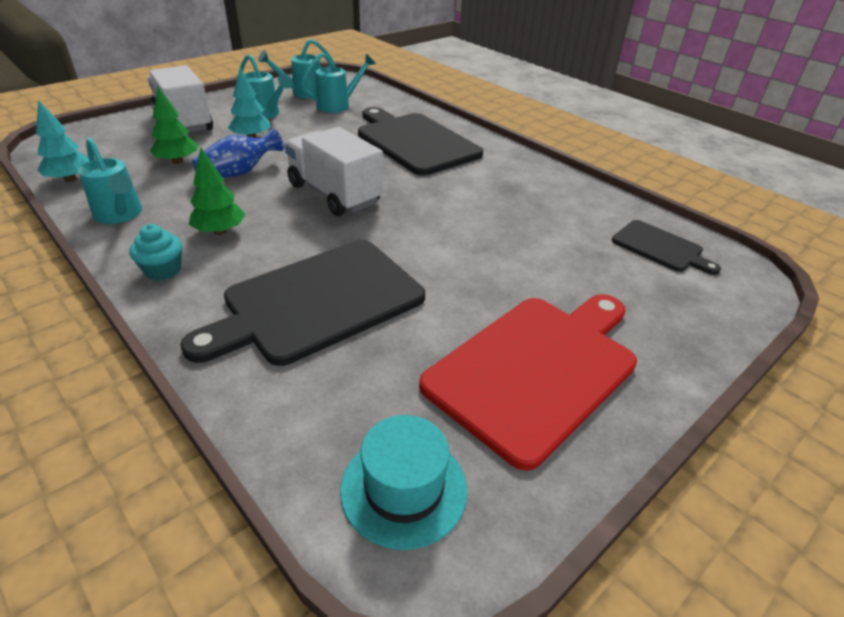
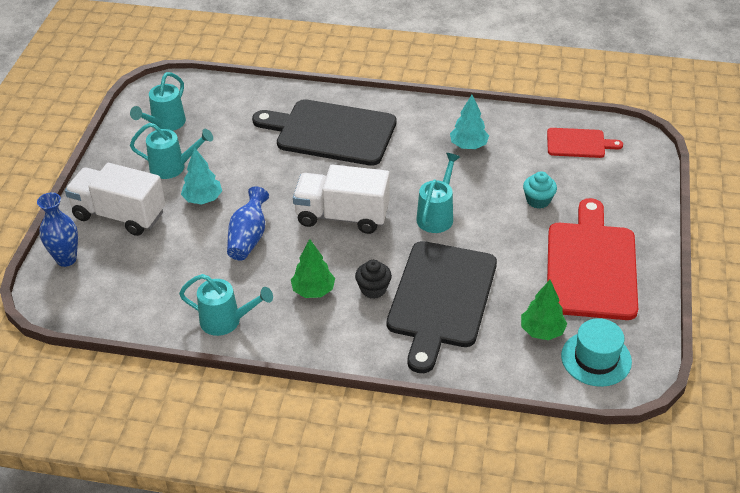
camera: 35 degrees left, 5 degrees up
(70, 179) = (134, 318): turquoise tree -> turquoise tree (468, 145)
(107, 128) = (66, 259): none -> blue vase
(163, 270) = (323, 337): turquoise cupcake -> turquoise cupcake (538, 200)
(177, 161) = (185, 255): green tree -> green tree (542, 331)
(269, 258) = (373, 289): none -> black cupcake
(338, 105) = (217, 123): turquoise watering can -> turquoise watering can (437, 215)
(660, 247) = (578, 143): black cutting board -> red cutting board

